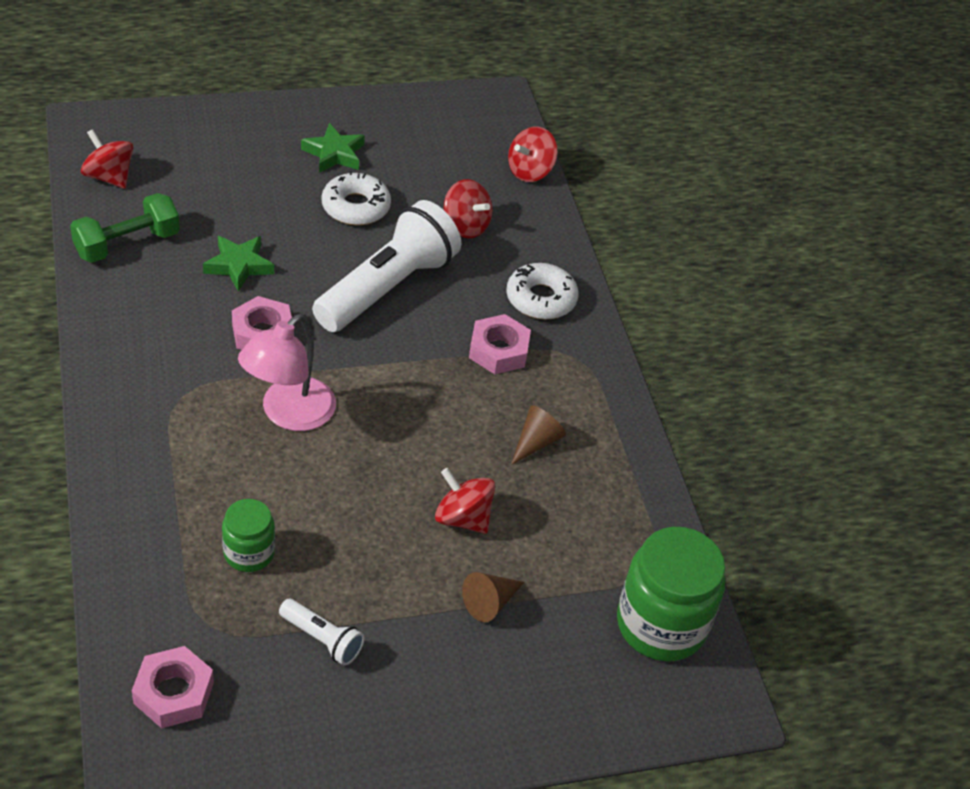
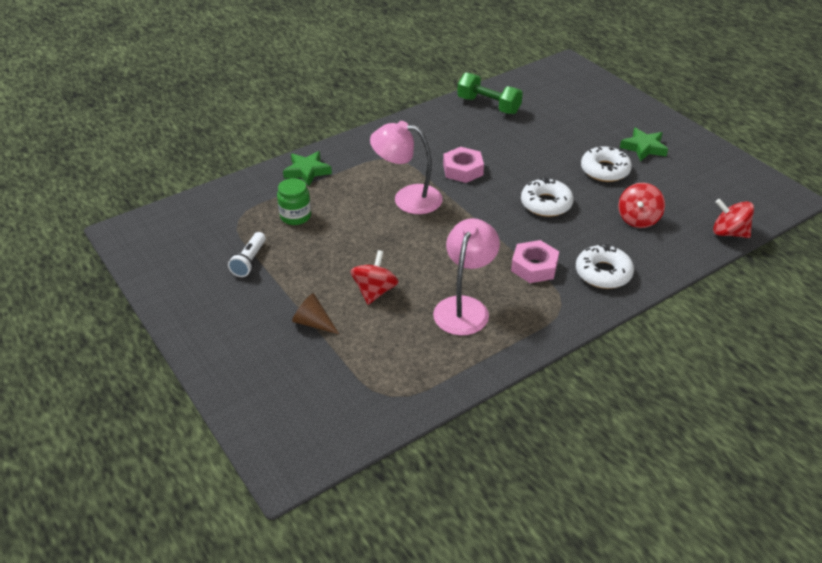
camera: 75 degrees right, 5 degrees down
(109, 177) = (533, 83): red spinning top -> none
(173, 693) = (189, 221): pink nut -> none
(239, 266) = (509, 145): green star -> green star (307, 171)
(388, 288) = (546, 204): white flashlight -> white donut
(536, 442) = (464, 307): brown cone -> pink lamp
(661, 624) = (341, 415): green jar -> none

